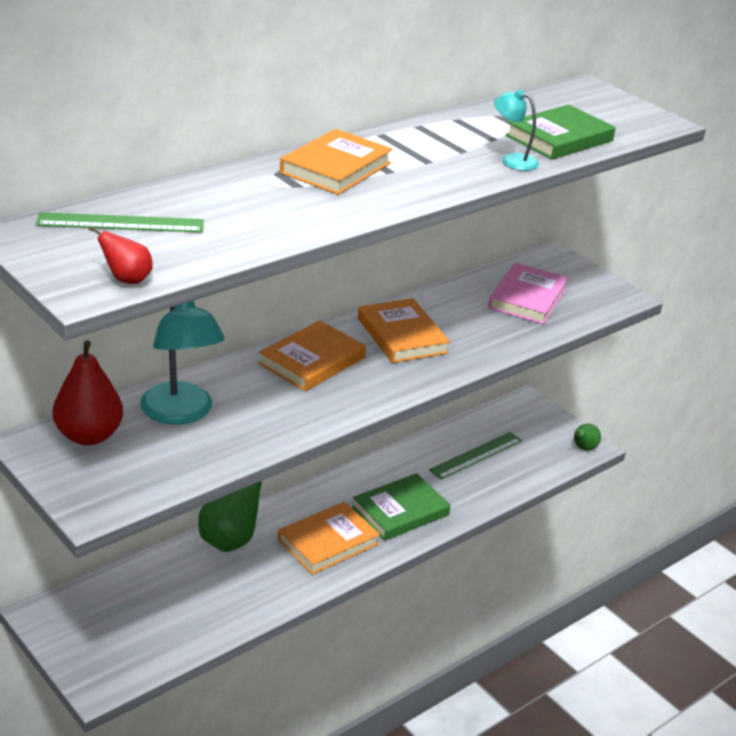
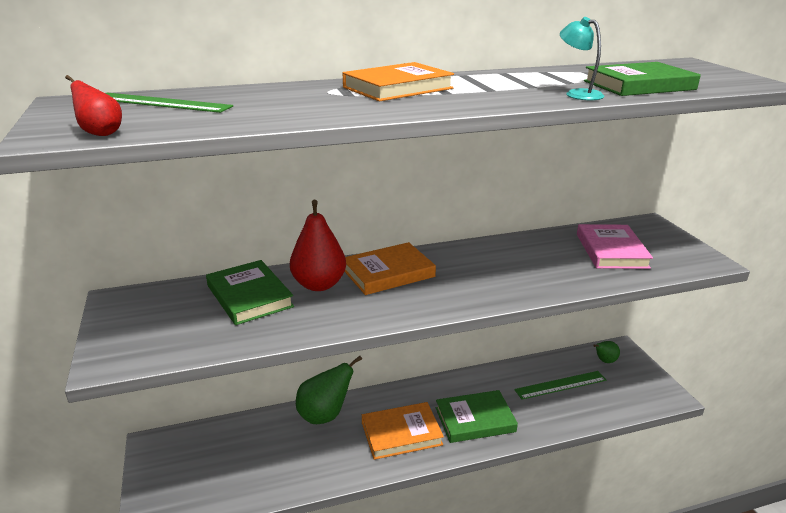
camera: 25 degrees right, 5 degrees down
(88, 436) = (164, 301): red pear -> red pear (319, 284)
(181, 413) = (249, 296): turquoise lamp -> green book
(401, 335) = (479, 264): orange book -> none
(527, 298) = (611, 251): pink book -> pink book turned 45 degrees counterclockwise
(583, 448) = (663, 397): green pear -> green pear (604, 361)

